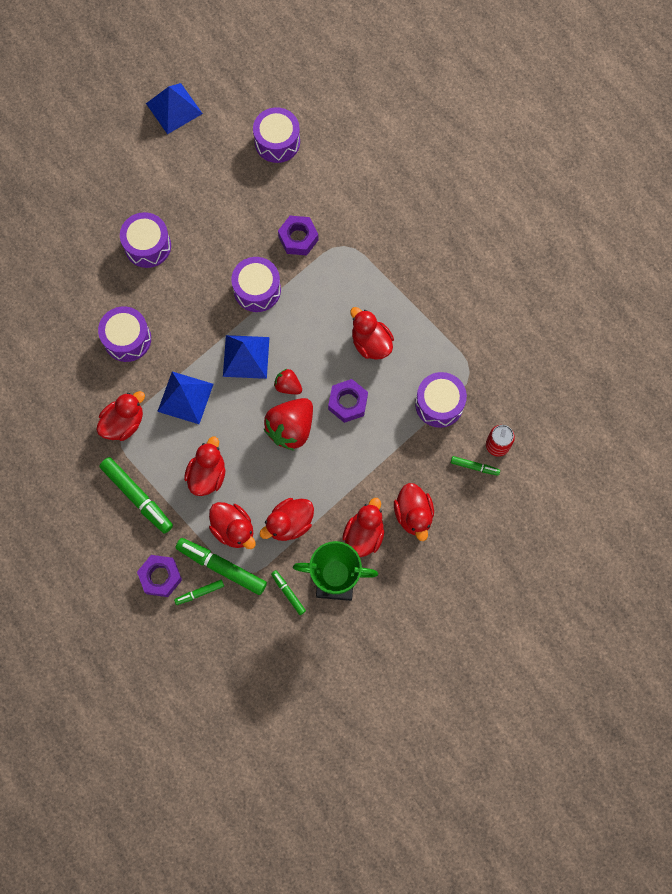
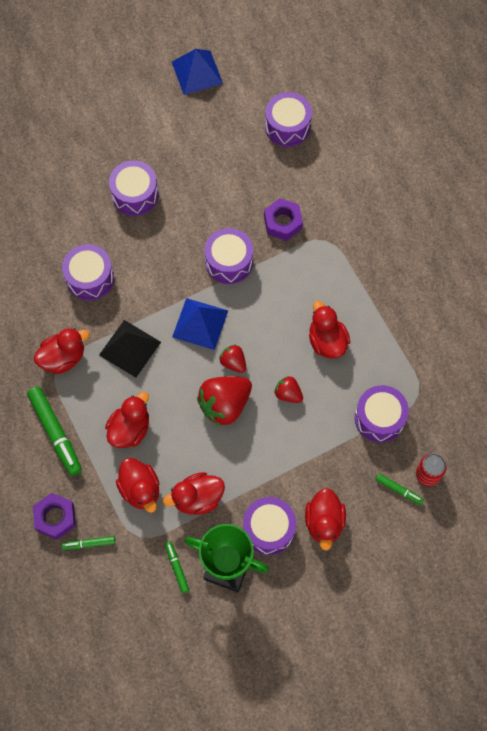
camera: 15 degrees right, 5 degrees down
(185, 397) = (130, 348): blue pyramid -> black pyramid
(221, 567) = (118, 524): green marker -> none
(348, 403) = (288, 394): purple nut -> red strawberry
(364, 534) = (269, 529): red duck -> purple drum

